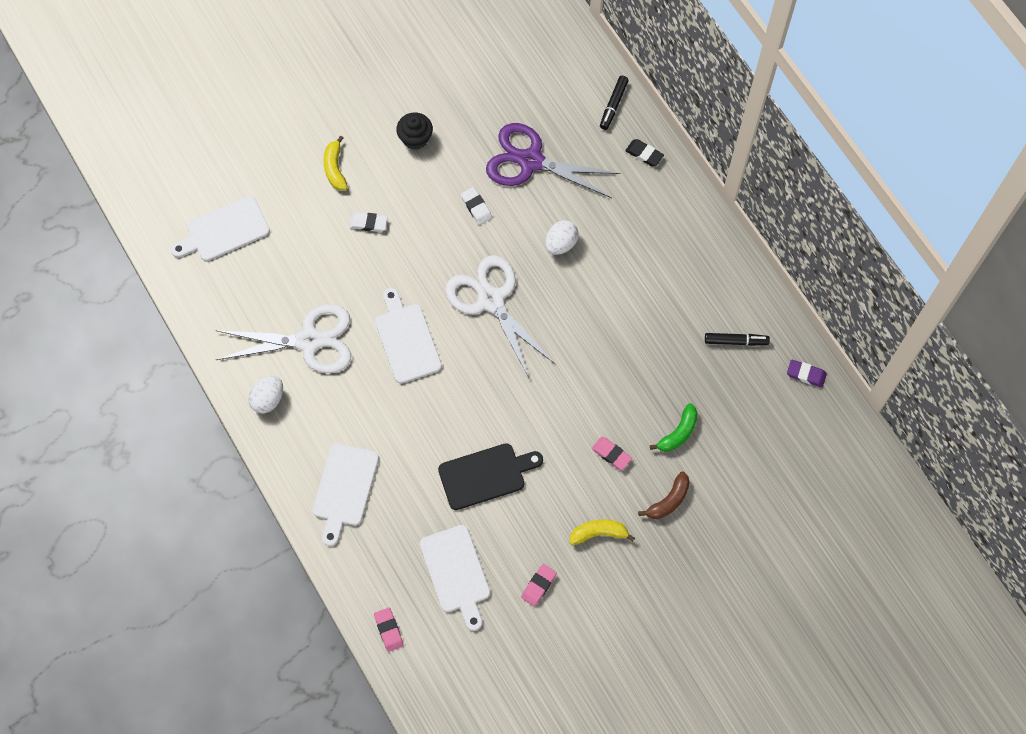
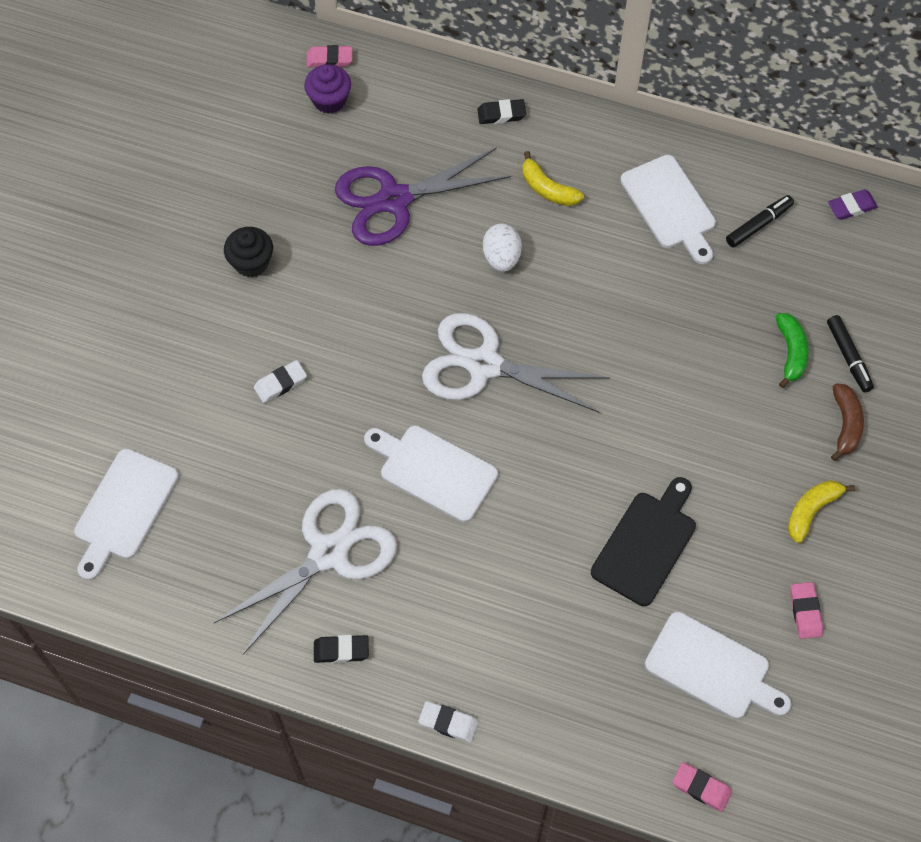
camera: 40 degrees left, 5 degrees down
(268, 399) = (341, 650): white egg -> black eraser
(335, 168) = (191, 354): yellow banana -> yellow banana (547, 189)
(344, 488) = (513, 677): white cutting board -> white cutting board (670, 206)
(476, 207) = (381, 284): white eraser -> white eraser (448, 723)
(549, 70) = (329, 100): none -> purple cupcake
(611, 454) = (748, 423): pink eraser -> pink eraser (329, 59)
(613, 105) = (426, 89): black marker -> black marker (848, 357)

